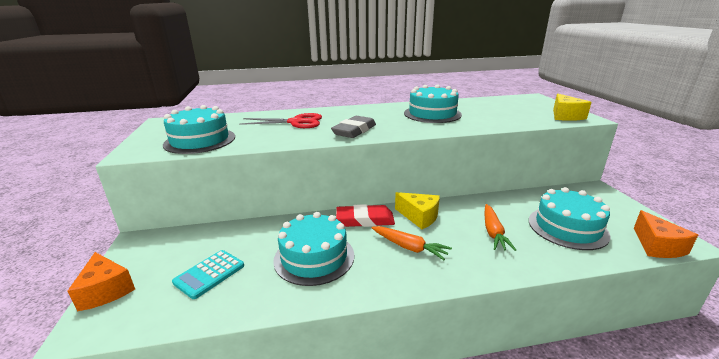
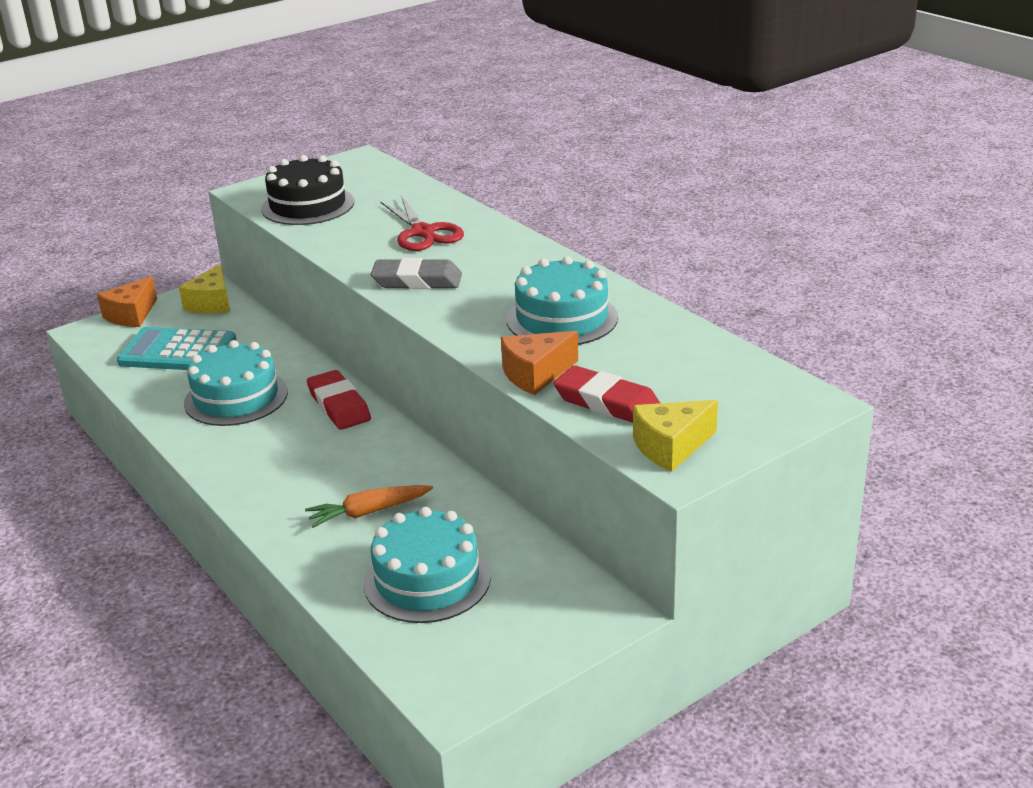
camera: 65 degrees right, 5 degrees up
(200, 140) = (308, 205): turquoise cake -> black cake
(209, 274) = (177, 351): turquoise calculator -> turquoise calculator, size x1.54
(409, 247) = (291, 453): orange carrot -> none
(419, 217) = (374, 444): yellow cheese -> yellow cheese (212, 303)
(521, 119) = (607, 402): none -> red eraser
(657, 246) = (420, 671): orange cheese -> orange cheese (535, 374)

